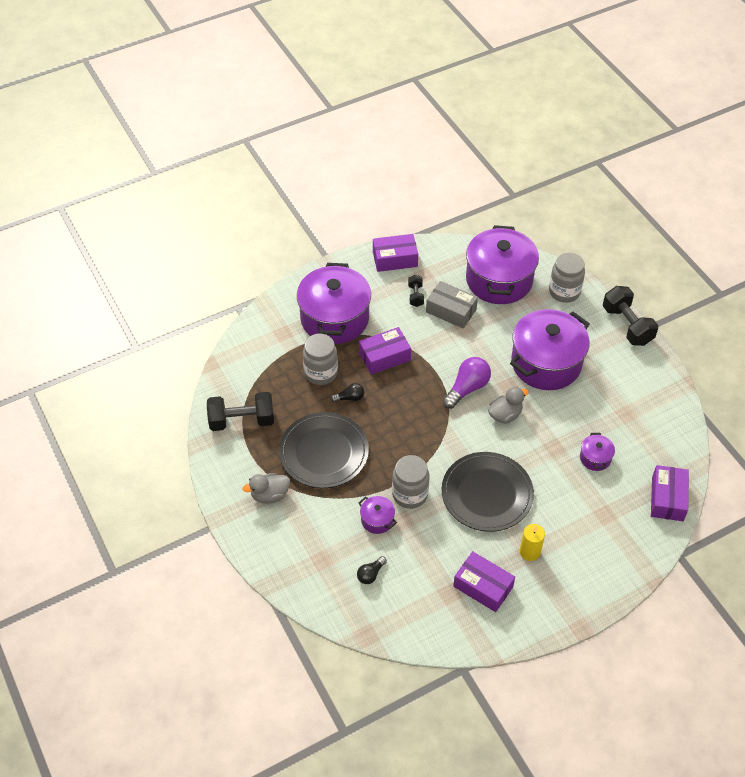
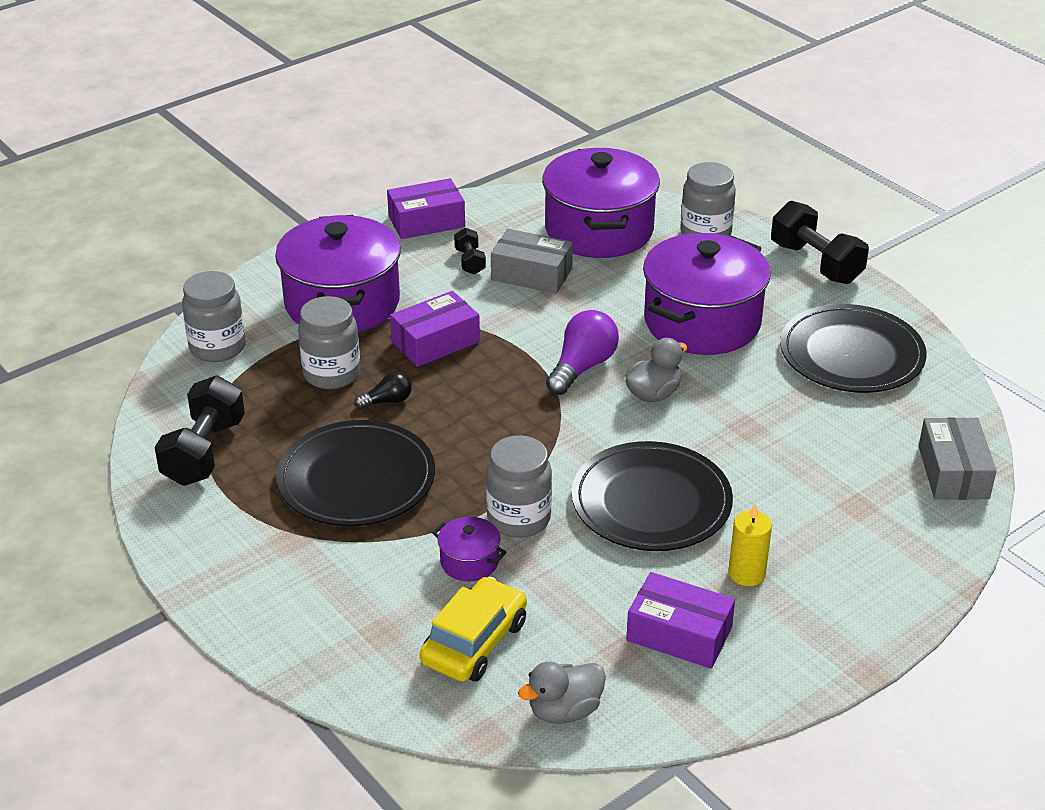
camera: 10 degrees left, 15 degrees down
(242, 420) = (204, 452): black dumbbell -> black dumbbell turned 60 degrees counterclockwise
(258, 343) = (217, 347): none -> grey jar
(270, 495) = (270, 550): grey duck -> grey duck (564, 710)
(371, 574) = (474, 642): black light bulb -> yellow car
(595, 458) = (818, 433): purple pot -> none
(630, 401) = (851, 354): none -> black plate
(667, 498) = (953, 472): purple box -> grey box

